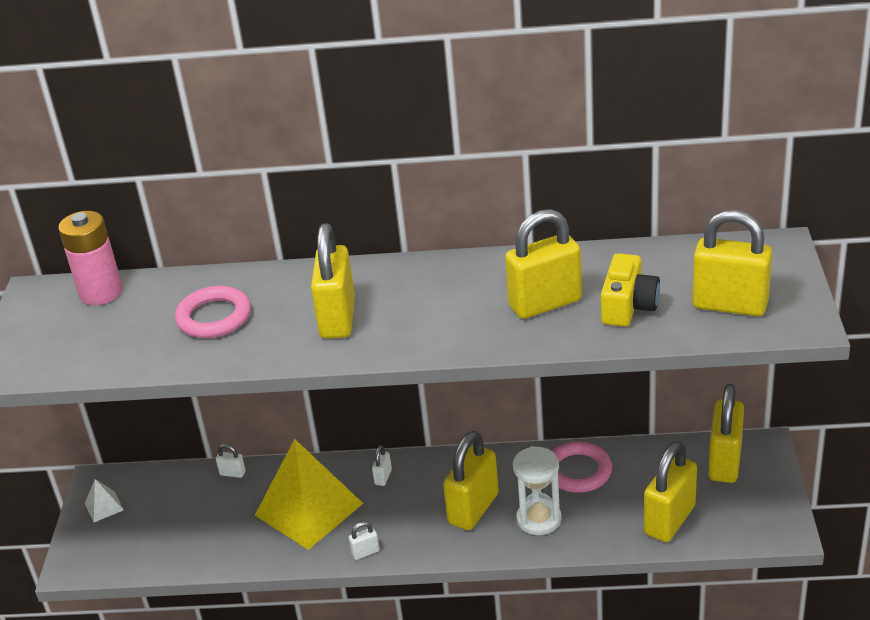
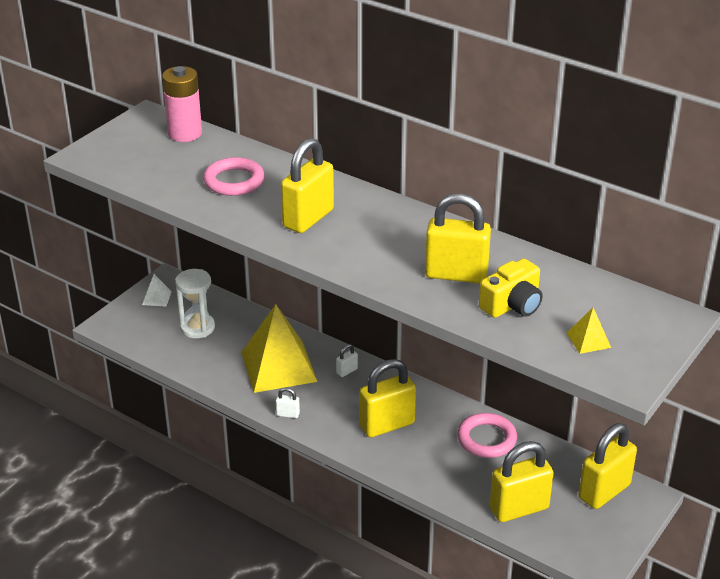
camera: 30 degrees right, 0 degrees up
(232, 473) = (253, 317): white padlock -> none
(539, 519) = (425, 456): white hourglass -> white hourglass (197, 328)
(730, 305) = (588, 340): yellow padlock -> yellow pyramid

